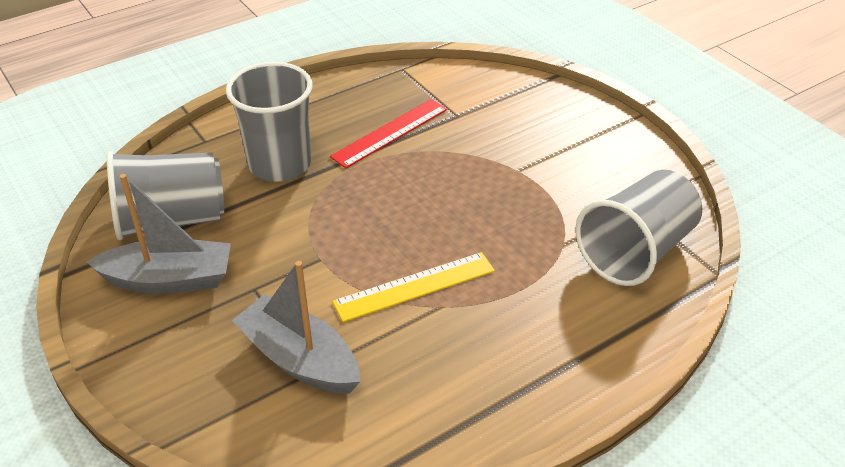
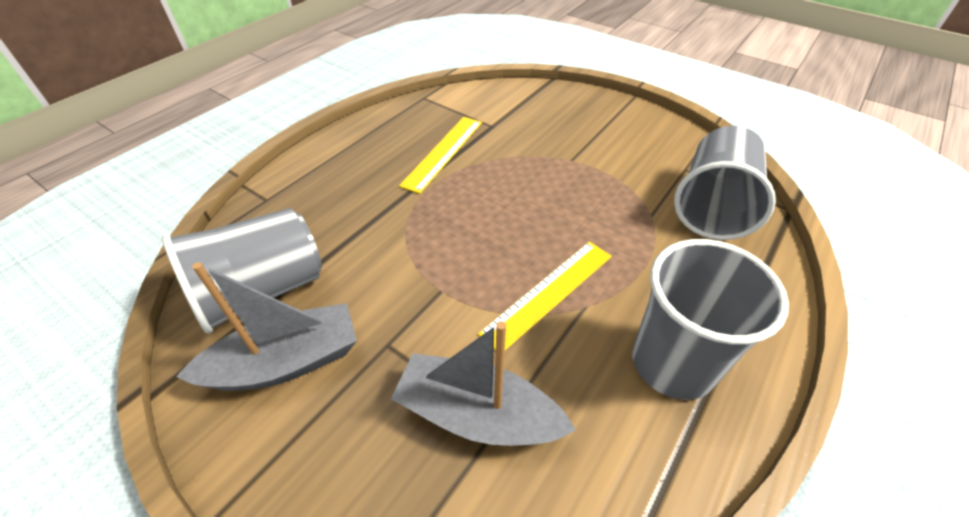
camera: 20 degrees left, 5 degrees up
(280, 164) = (353, 205): grey cup -> grey cup (673, 363)
(390, 133) = (443, 152): red ruler -> yellow ruler

